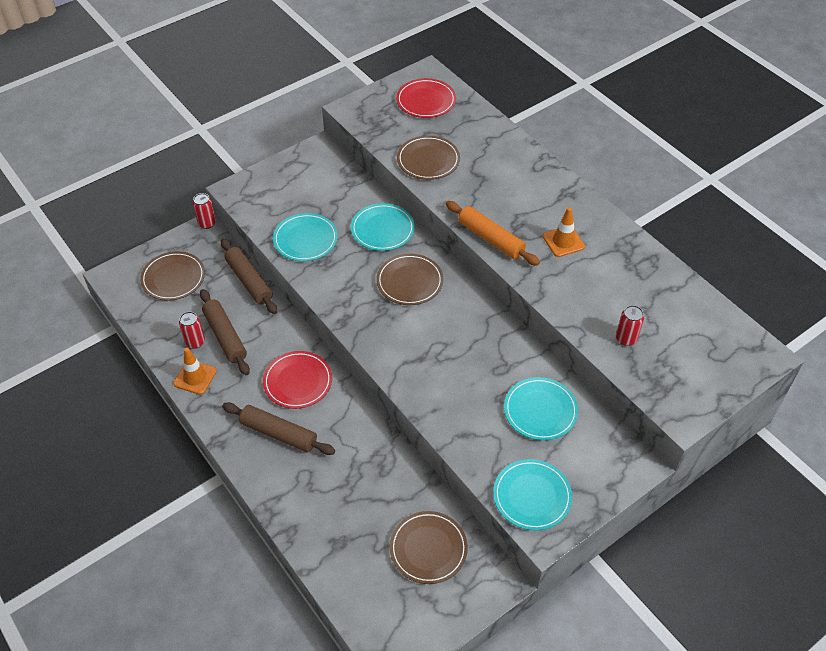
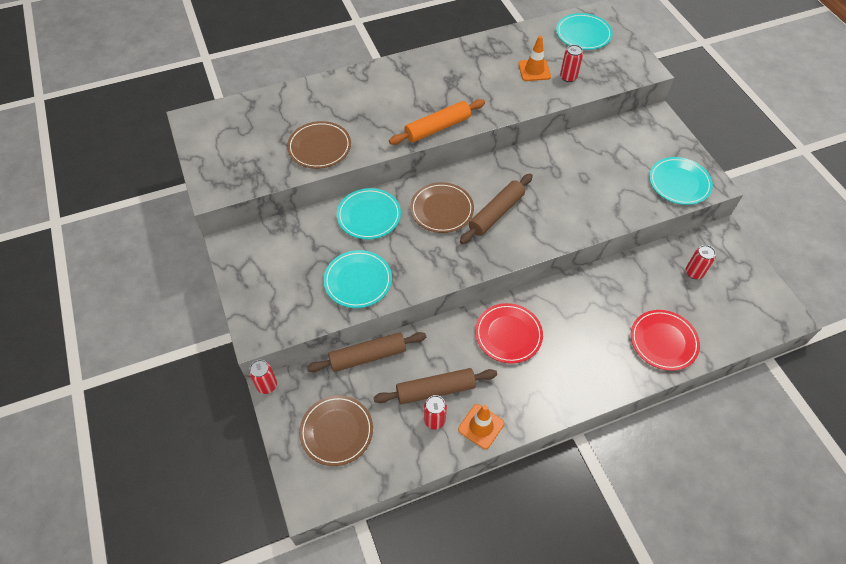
camera: 75 degrees left, 5 degrees up
(279, 433) = (564, 360): brown rolling pin -> brown rolling pin (496, 213)
(426, 101) = (234, 130): red plate -> red plate (663, 341)
(428, 549) = (694, 272): brown plate -> red can
(540, 411) = (601, 158): turquoise plate -> turquoise plate (583, 34)
(563, 241) = (456, 84): orange traffic cone -> orange traffic cone (534, 70)

